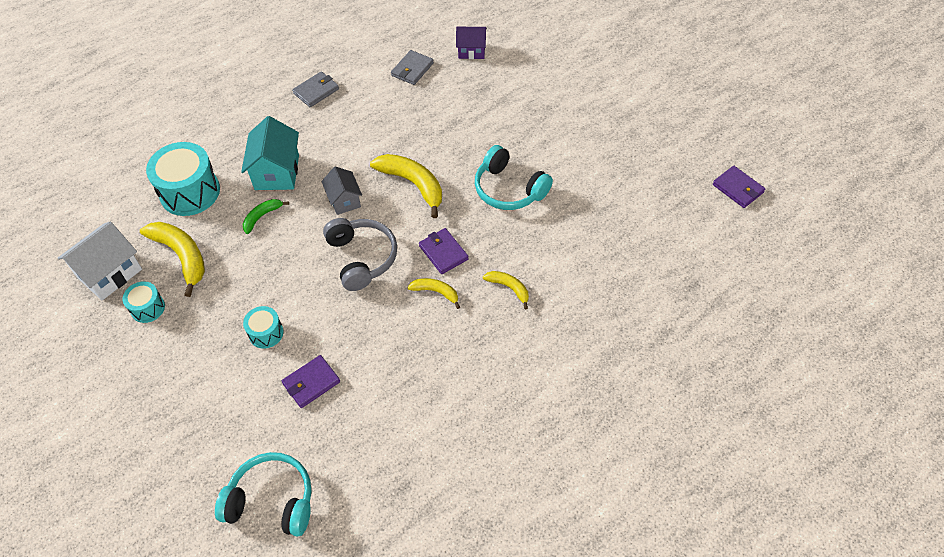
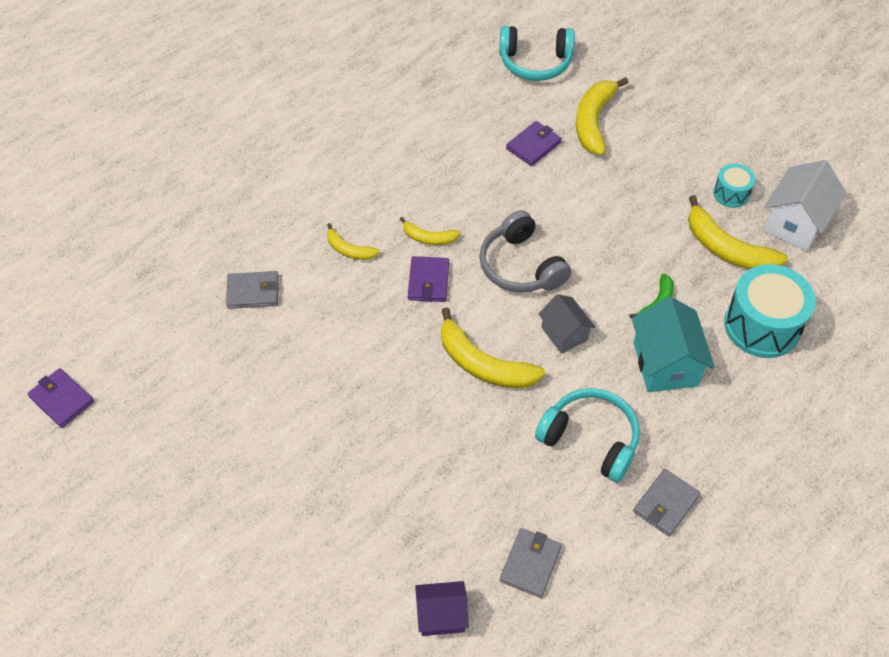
camera: 170 degrees right, 0 degrees up
(239, 406) = (593, 122): none -> yellow banana
(266, 333) = (596, 182): turquoise drum -> none
(443, 253) = (428, 281): purple wallet -> purple wallet turned 45 degrees clockwise
(509, 189) = (358, 369): turquoise headphones -> turquoise headphones (590, 439)
(594, 258) = (253, 292): none -> grey wallet

